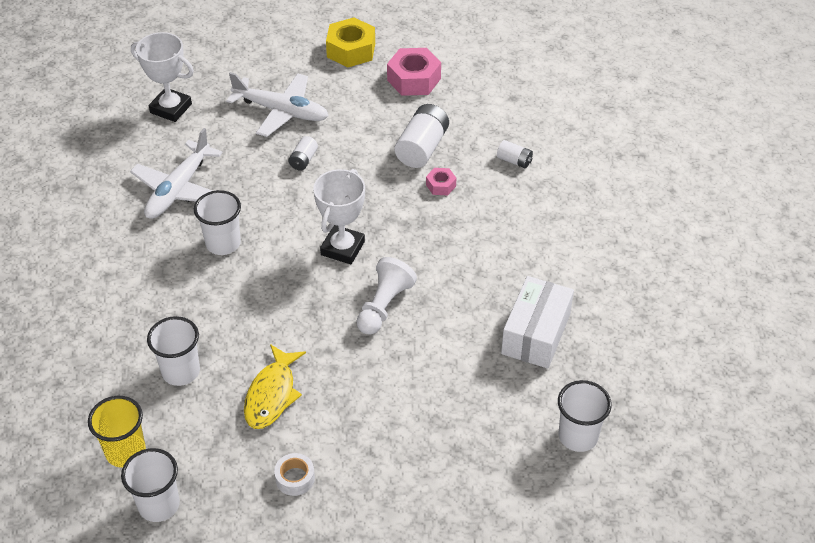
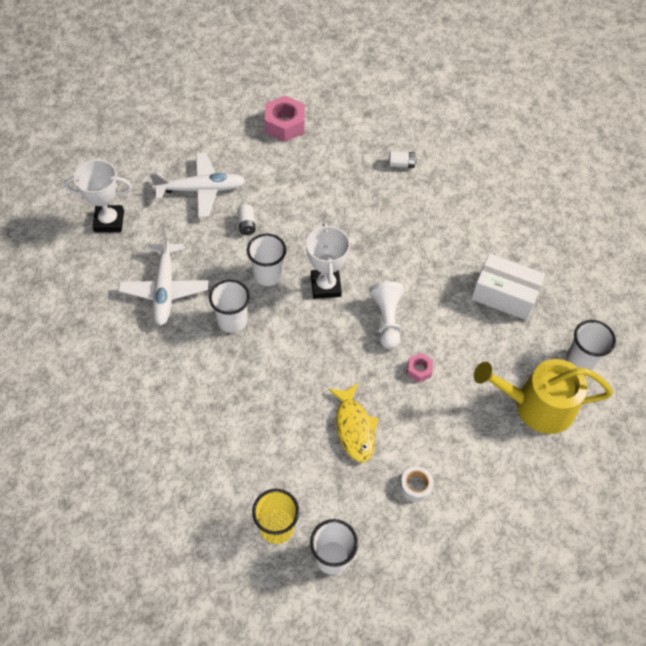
camera: 30 degrees left, 10 degrees up
(181, 371) = (273, 441): white cup -> white cup (268, 275)
(351, 50) = (220, 117): yellow nut -> none
(422, 148) = (329, 179): white battery -> none
(441, 185) = (362, 205): pink nut -> pink nut (419, 370)
(490, 460) = (537, 405): none -> yellow watering can
(535, 334) = (504, 295): white box -> white box turned 60 degrees counterclockwise

